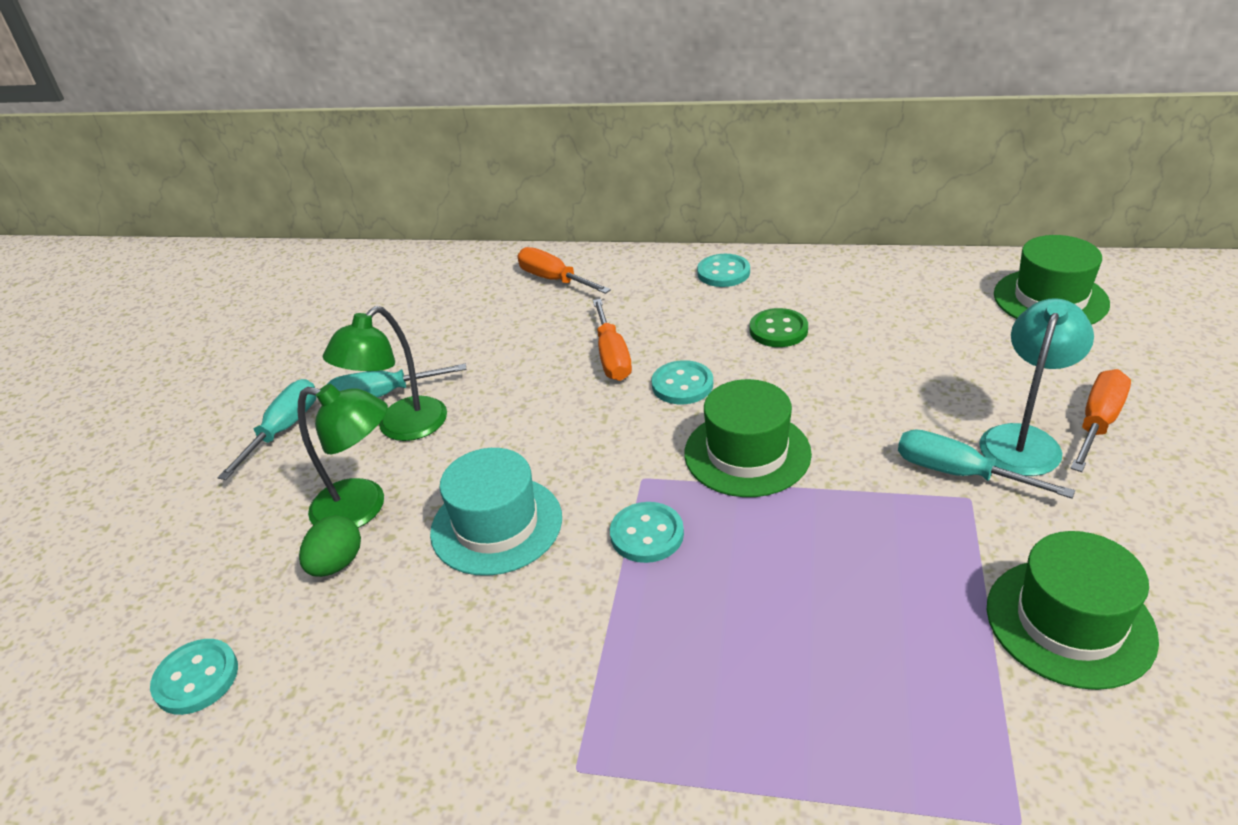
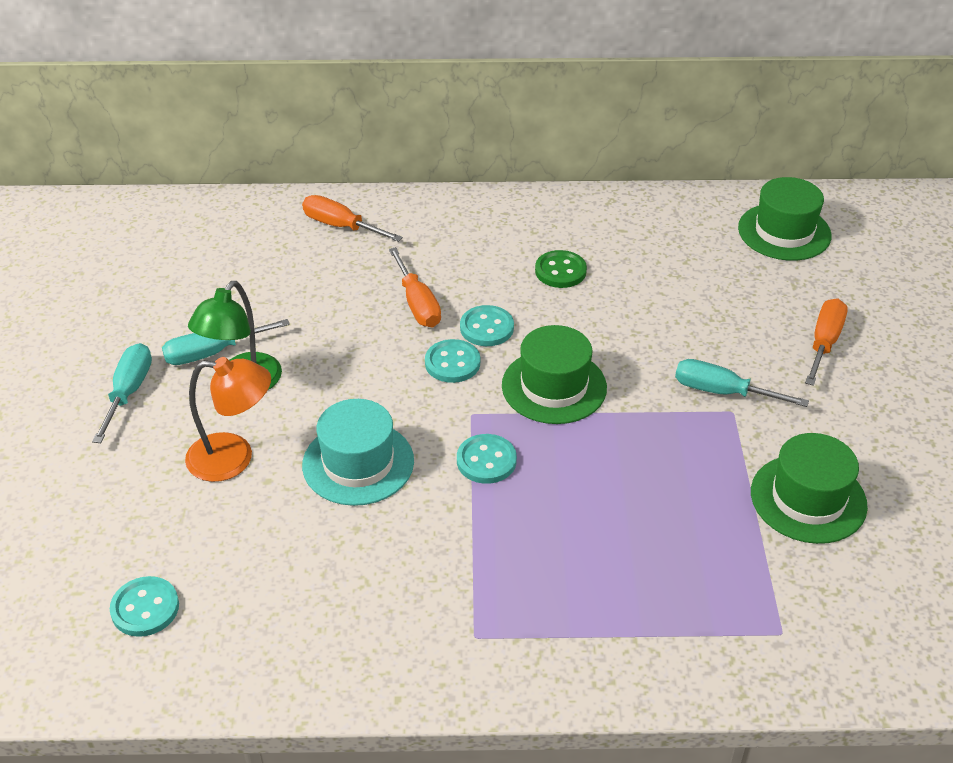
camera: 15 degrees left, 5 degrees up
(337, 564) = (229, 507): green egg -> none
(362, 508) = (234, 458): green lamp -> orange lamp
(723, 273) = (500, 214): turquoise button -> turquoise button (452, 363)
(1023, 439) = (769, 360): turquoise lamp -> none

